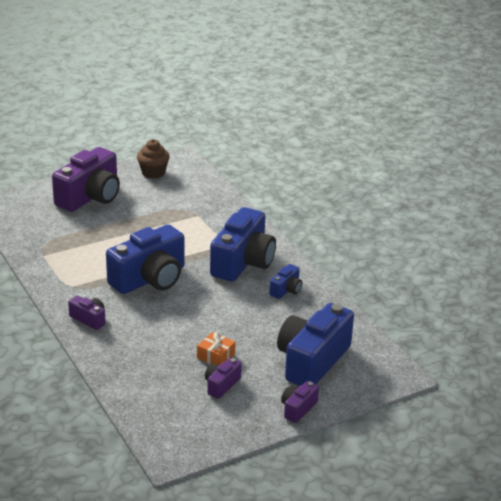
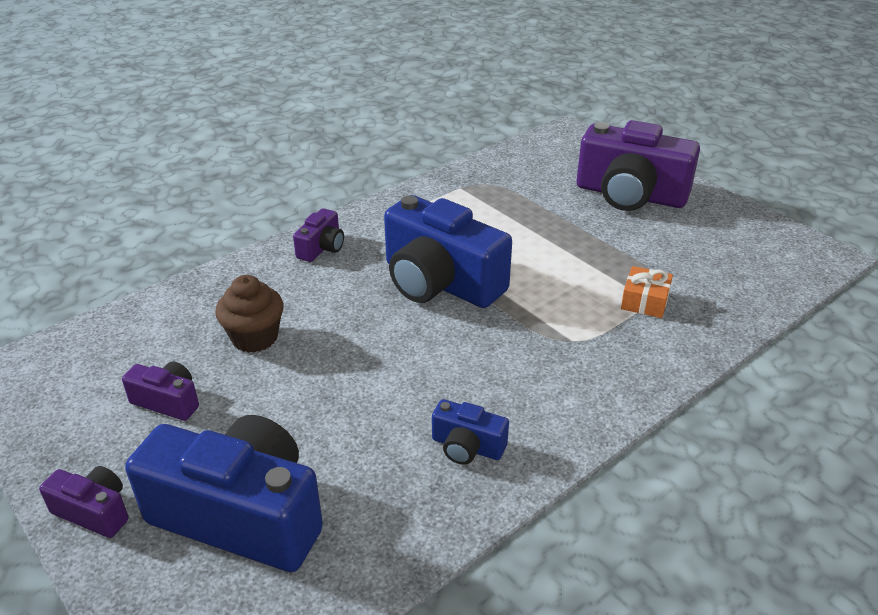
camera: 80 degrees right, 5 degrees up
(153, 173) = (746, 236): brown cupcake -> brown cupcake (255, 338)
(216, 356) = (246, 383): orange gift -> orange gift (645, 301)
(243, 262) = (534, 375): blue camera -> none

